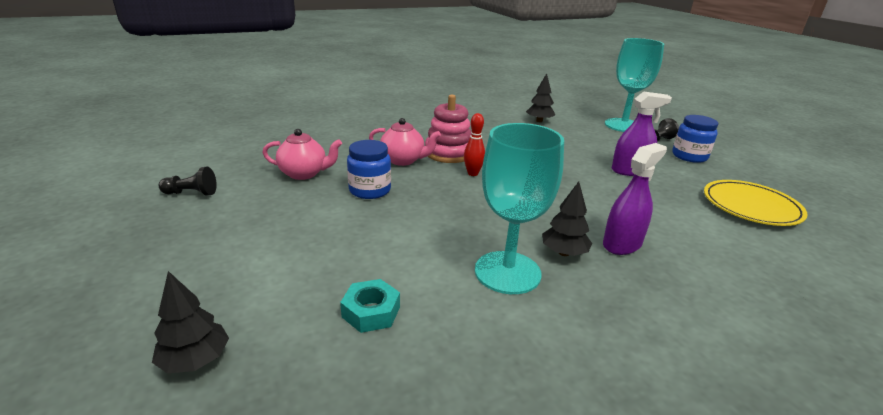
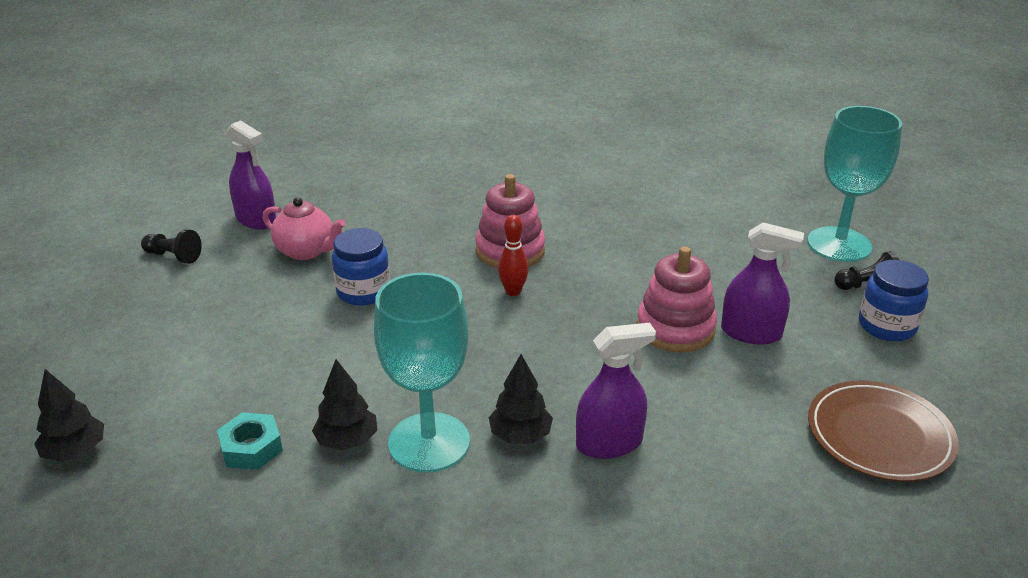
camera: 25 degrees right, 5 degrees up
(247, 161) = (256, 219): none -> purple spray bottle
(403, 160) = (440, 252): pink teapot -> none
(539, 121) = (702, 213): black tree -> black tree (347, 441)
(588, 176) = (675, 328): none -> pink stacking toy
(751, 206) = (879, 435): yellow plate -> brown plate

